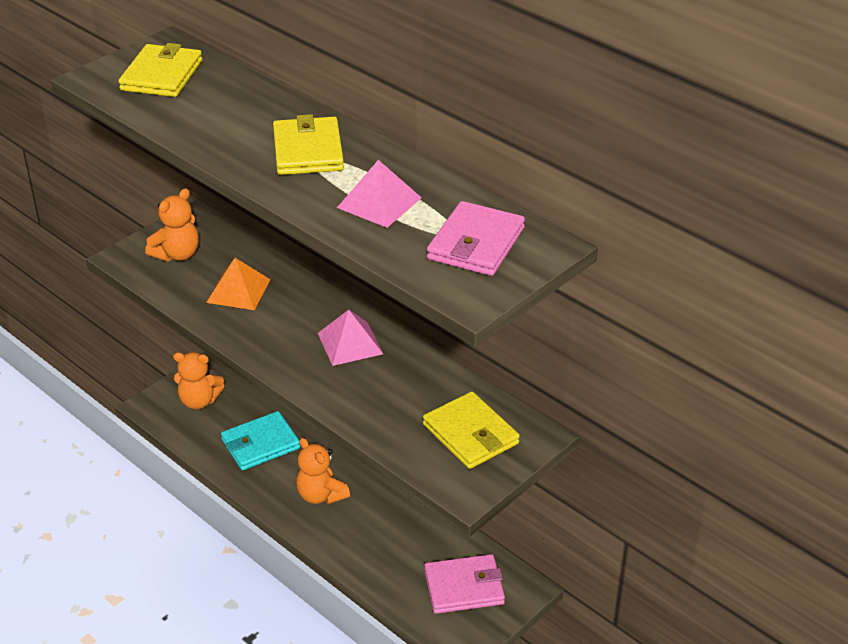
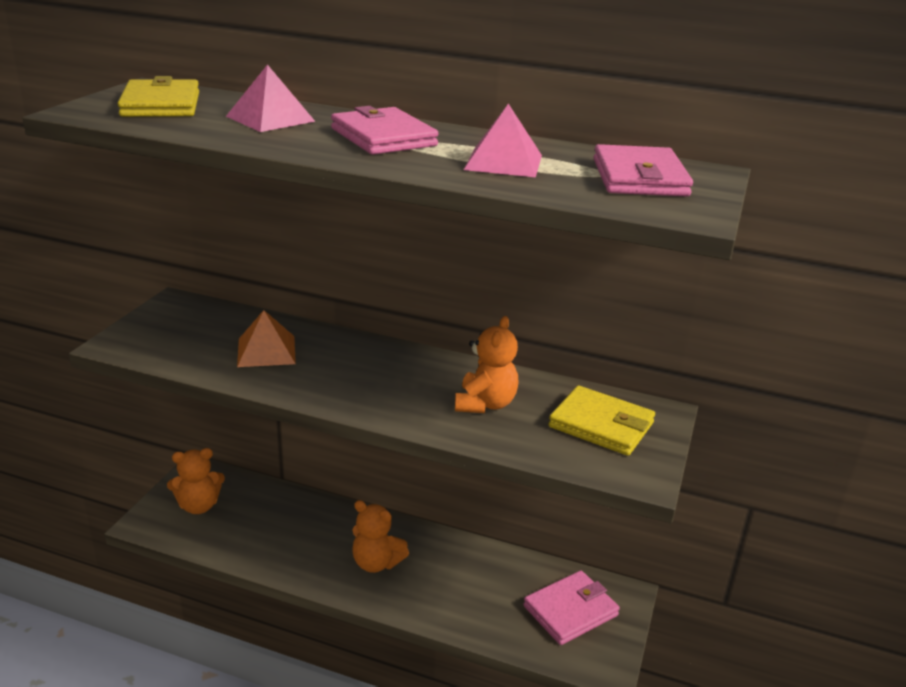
camera: 25 degrees left, 10 degrees down
(177, 254) = (177, 332): orange teddy bear -> orange teddy bear (485, 404)
(260, 444) = (286, 530): turquoise wallet -> none
(308, 151) = (383, 137): yellow wallet -> pink wallet
(350, 343) = (417, 373): pink pyramid -> pink pyramid (270, 118)

